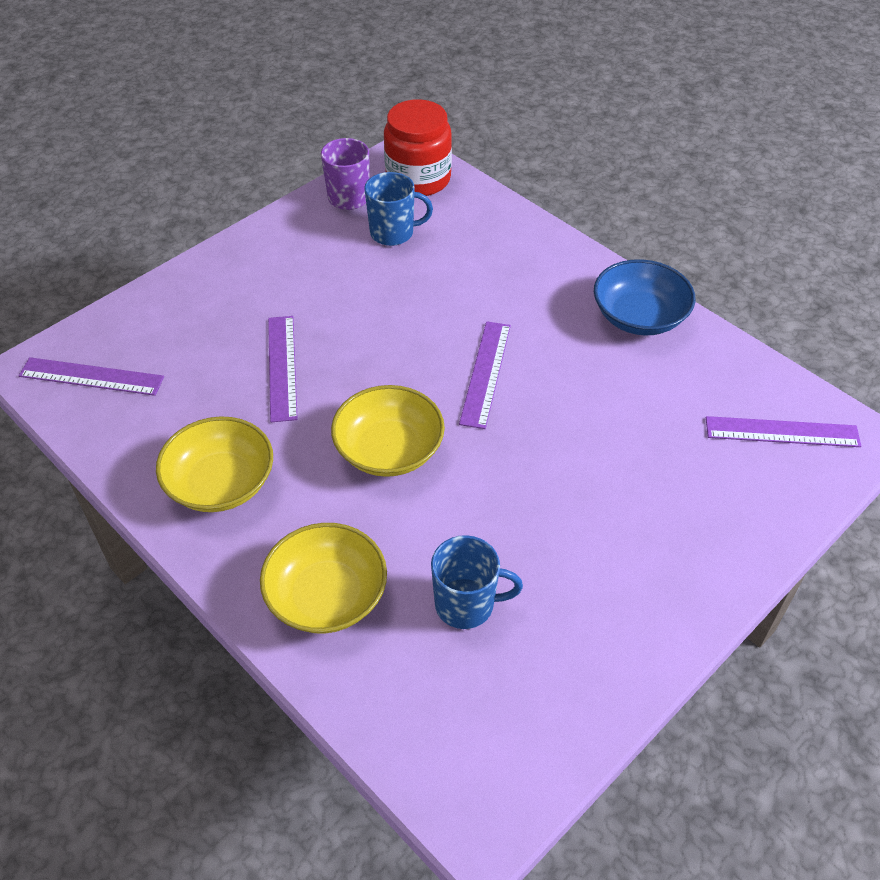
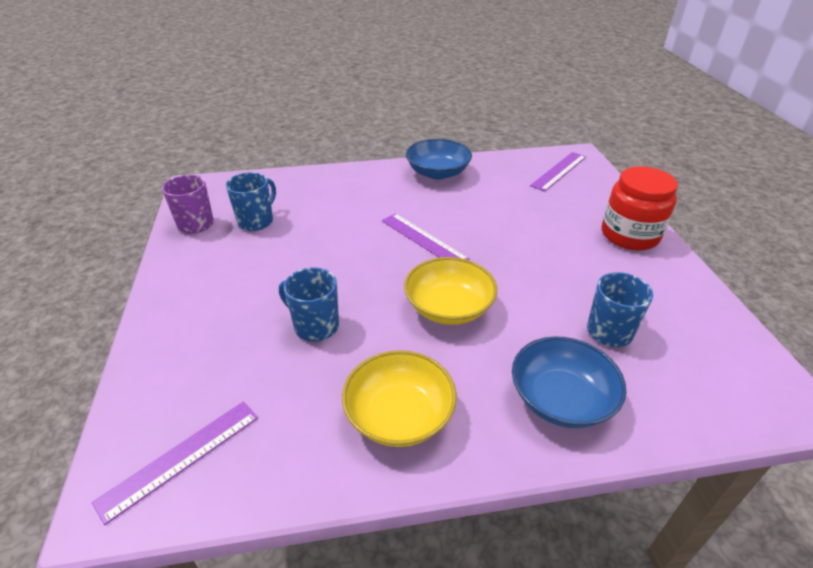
camera: 55 degrees left, 10 degrees down
(282, 367) = (315, 326): purple ruler -> blue mug
(327, 595) = (561, 399): yellow bowl -> blue bowl
(418, 179) = (224, 191): red jar -> red jar (629, 235)

